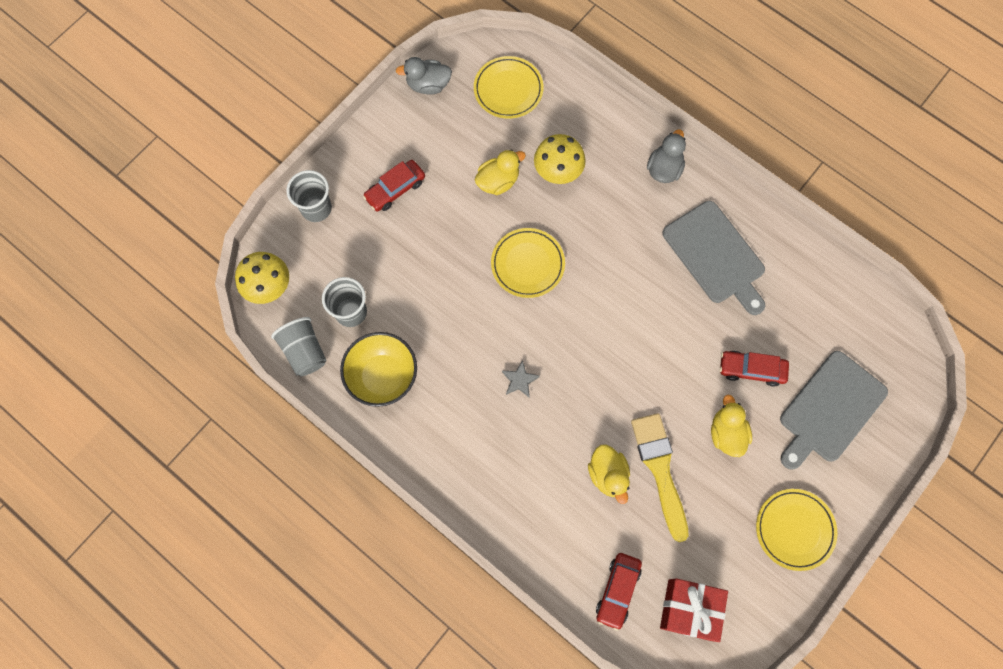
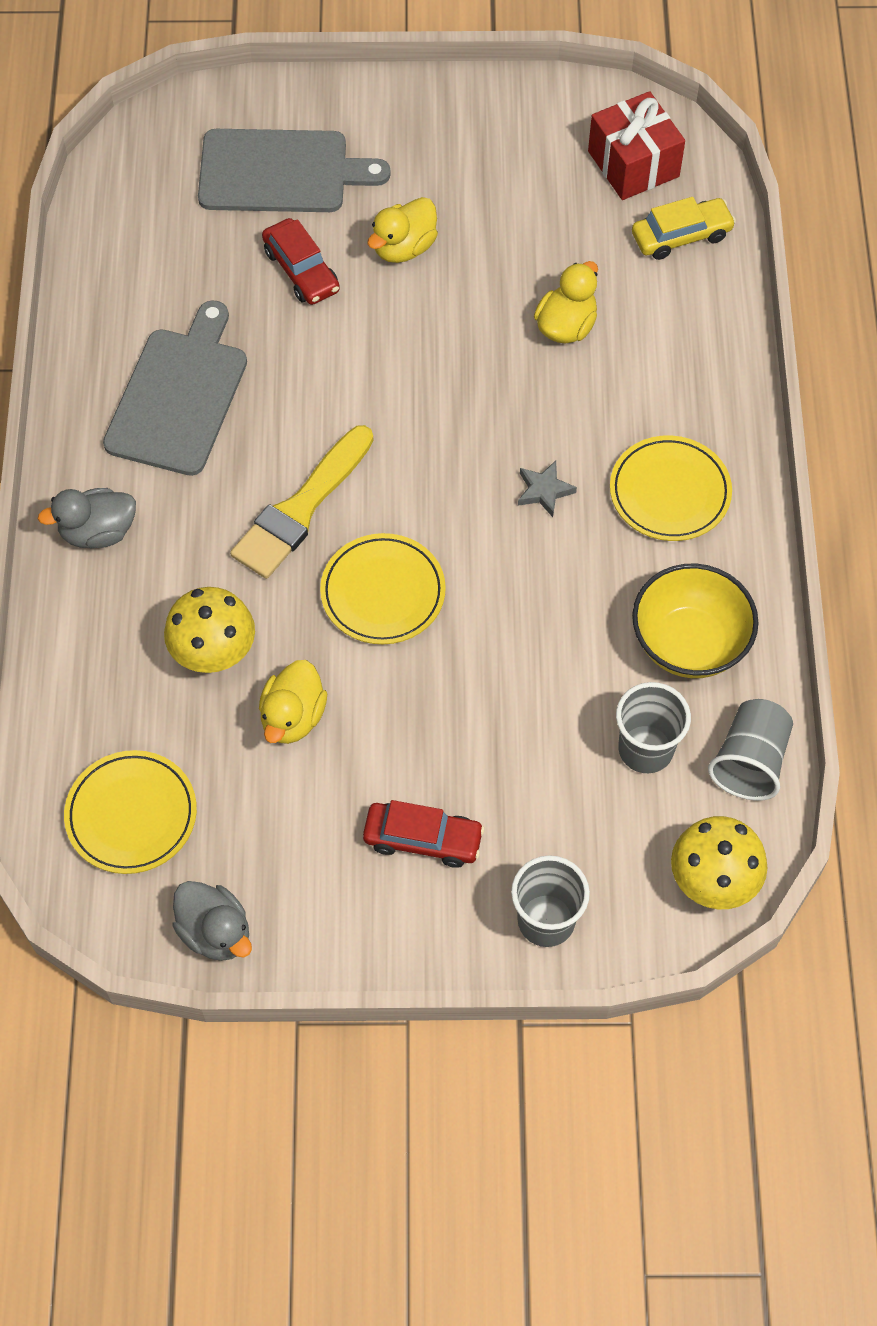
camera: 130 degrees left, 10 degrees down
(498, 181) = (293, 717): yellow duck -> yellow duck turned 90 degrees counterclockwise
(617, 591) = (681, 236): red car -> yellow car
(660, 469) = (510, 282): yellow brush -> yellow brush (301, 508)
(794, 529) = (453, 126): yellow plate -> yellow plate (669, 492)

